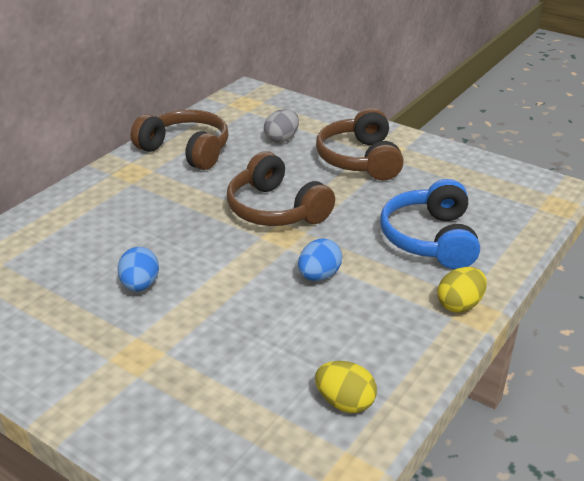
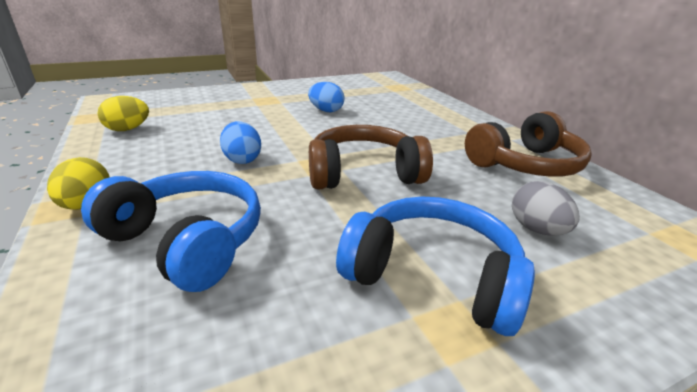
camera: 120 degrees right, 5 degrees down
(360, 159) = (432, 276): brown headphones -> blue headphones

